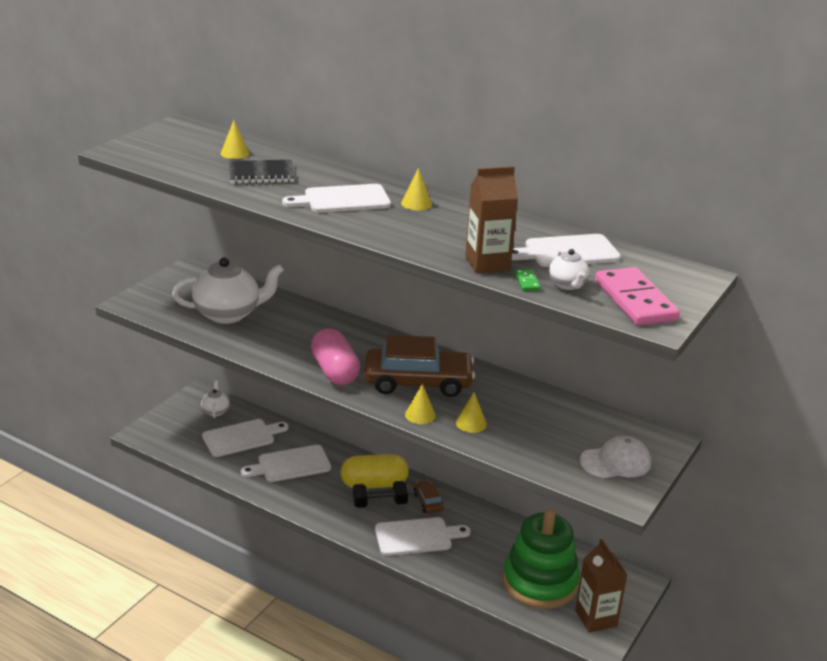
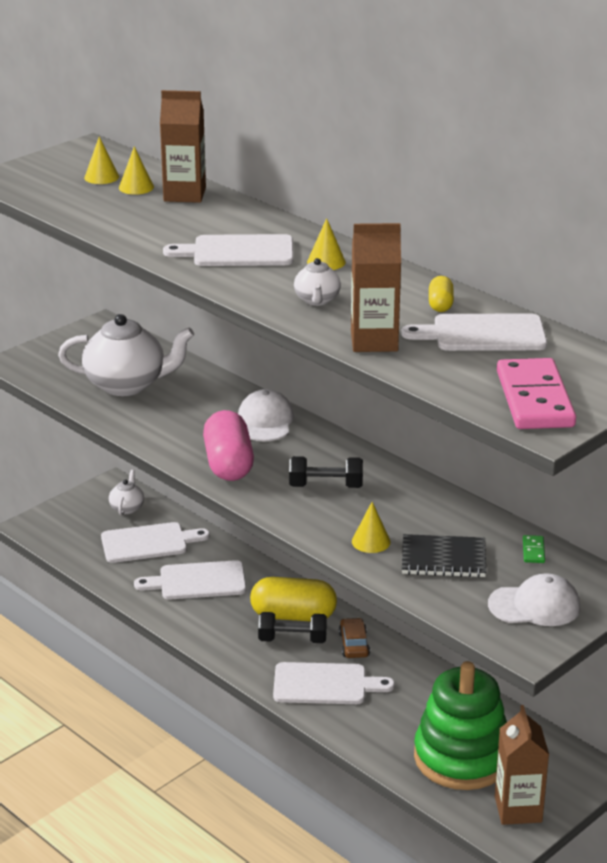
camera: 15 degrees right, 0 degrees up
(261, 174) = (155, 215): black notebook -> black notebook (443, 559)
(277, 157) = (184, 194): none -> brown carton
(350, 334) = (265, 421): none -> white cap
(418, 382) = (326, 486): brown car -> black dumbbell
(420, 415) = (311, 525): yellow cone -> yellow cone (101, 177)
(522, 231) = (440, 304): none -> yellow capsule
(527, 282) = (411, 367): green domino -> green domino (533, 551)
(567, 285) = (459, 374): white teapot -> white teapot (317, 300)

